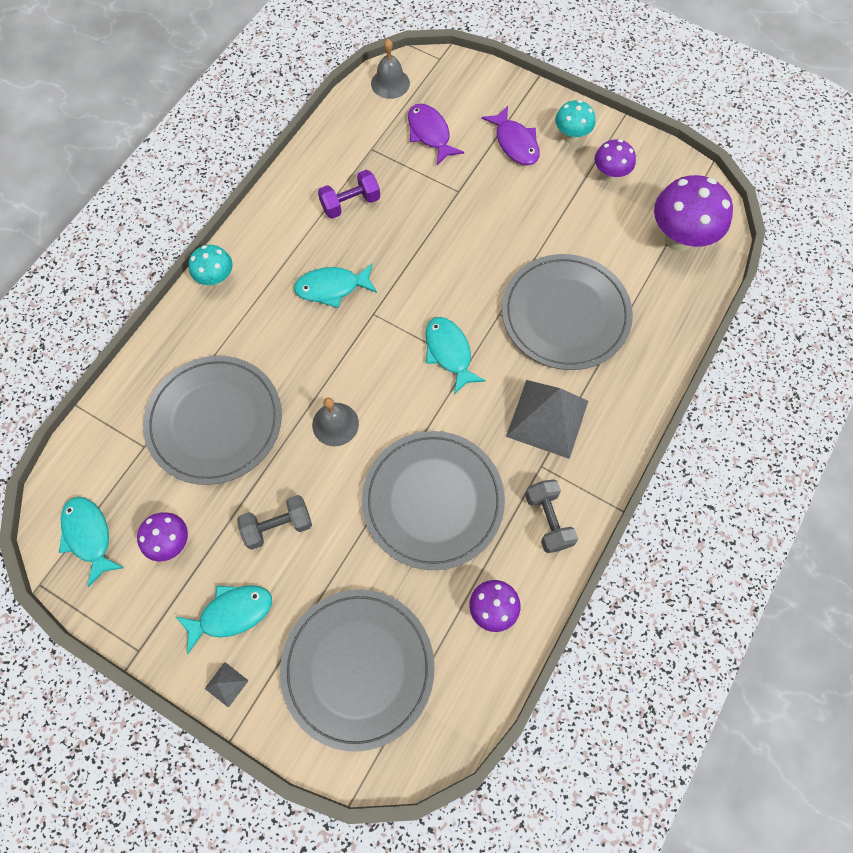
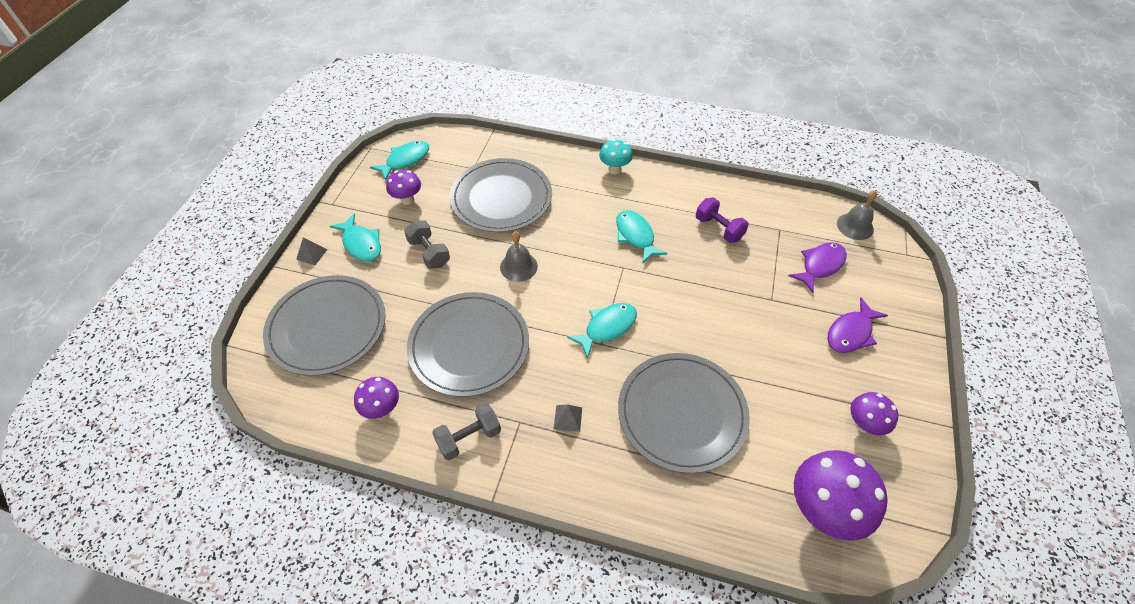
camera: 75 degrees right, 15 degrees down
(547, 418) = (568, 418): grey pyramid -> grey pyramid, size x0.42
(571, 137) = (889, 380): turquoise mushroom -> none

